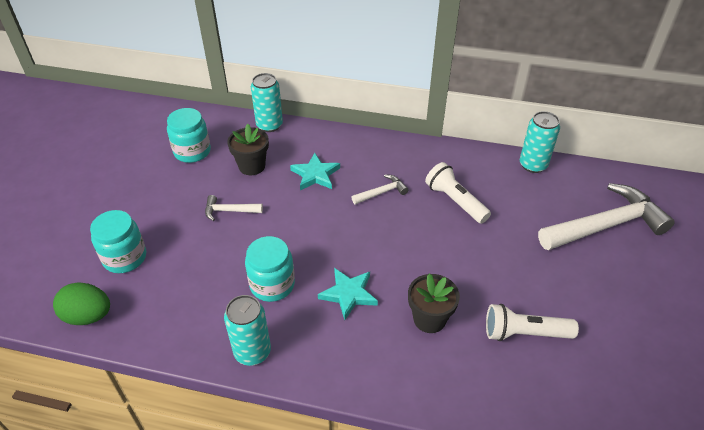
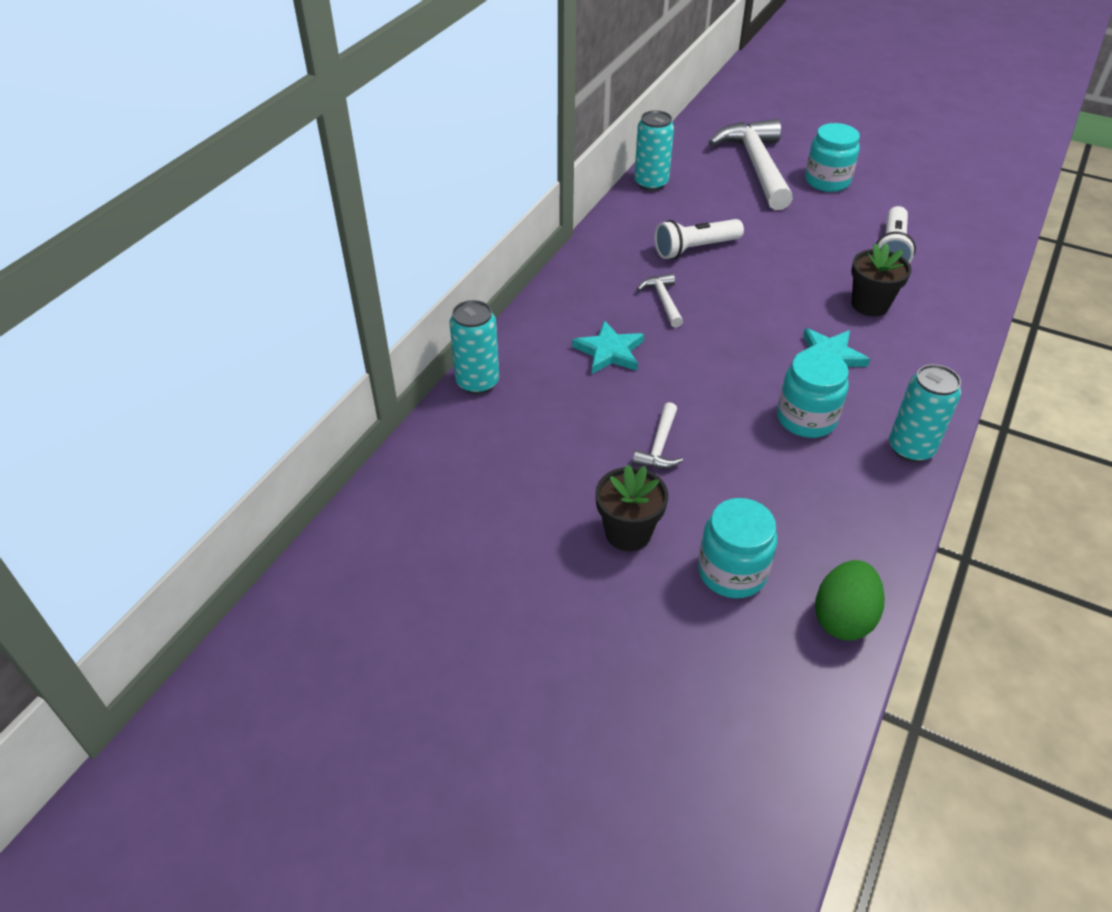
camera: 75 degrees left, 0 degrees up
(192, 151) = (506, 477): turquoise jar -> turquoise jar (827, 181)
(252, 166) = (568, 412): black flower pot -> black flower pot (628, 532)

